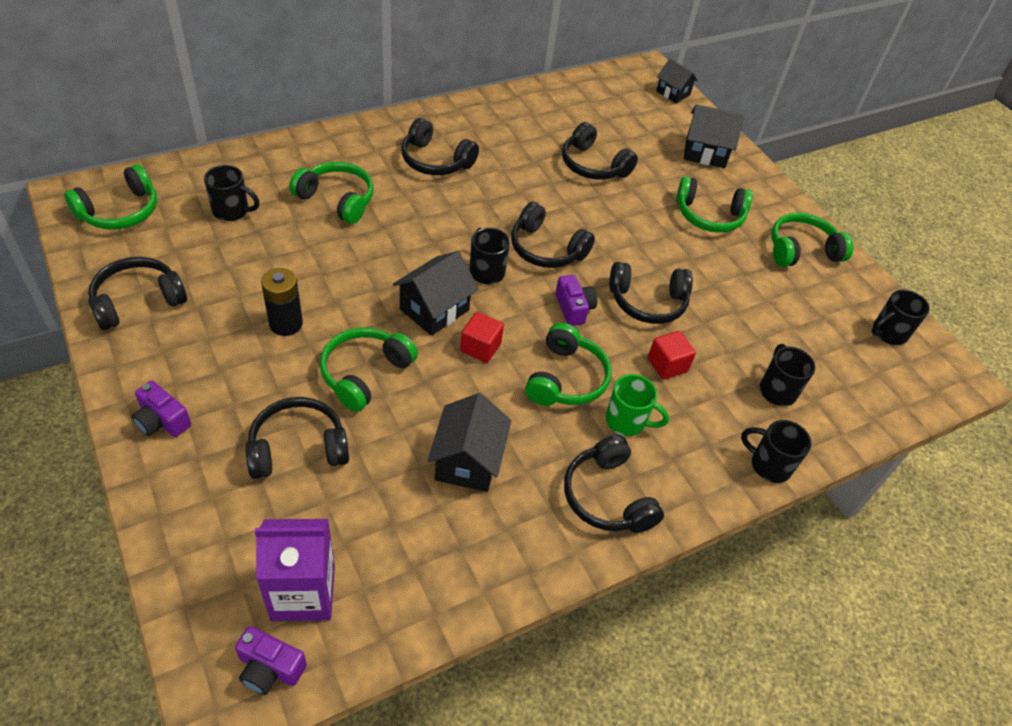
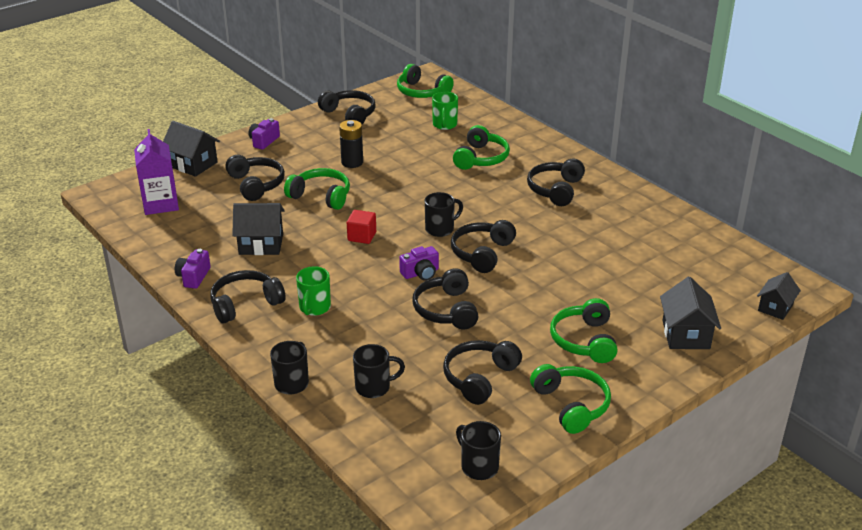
camera: 85 degrees right, 15 degrees down
(232, 211) = (444, 125): black mug -> green mug
(270, 668) = (117, 203): purple camera -> purple camera (193, 277)
(434, 310) = (390, 213): black house -> black house (193, 164)
(566, 379) = (346, 276): green headphones -> none
(593, 165) = (610, 267): black headphones -> black headphones (479, 378)
(667, 365) = (379, 324): red cube -> none

